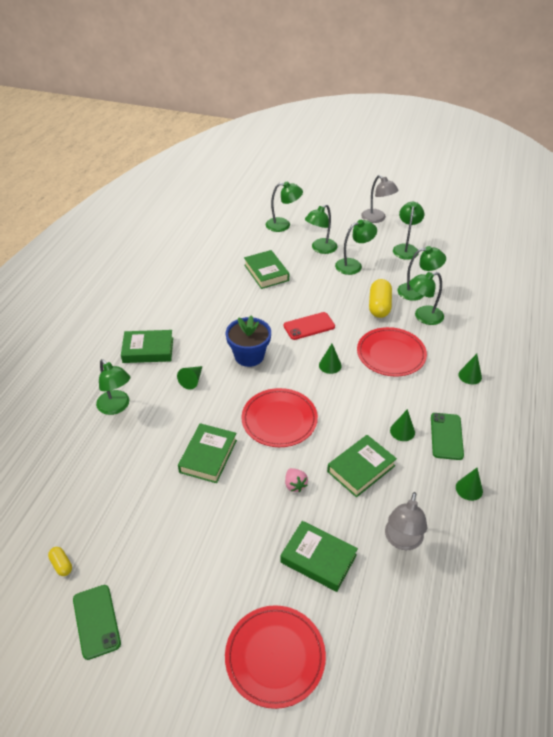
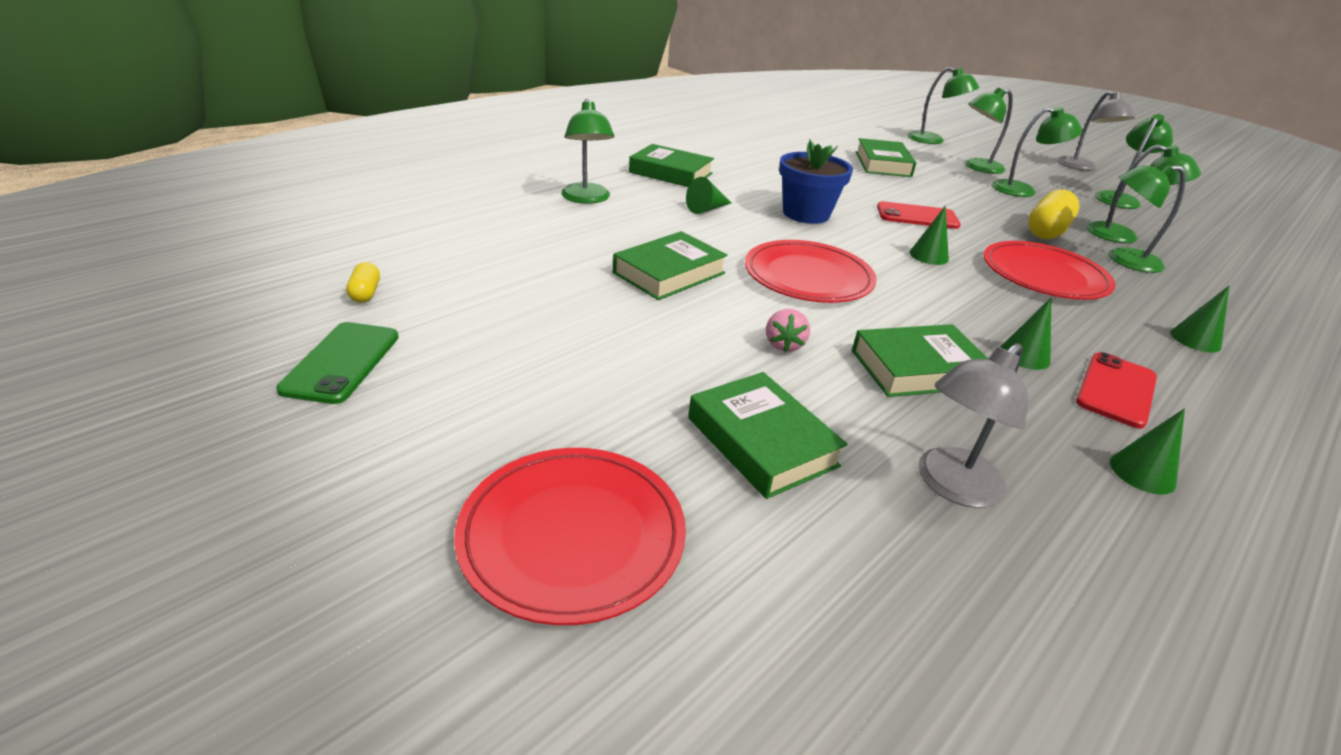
camera: 25 degrees right, 10 degrees down
(446, 436) = (1116, 390): green phone -> red phone

